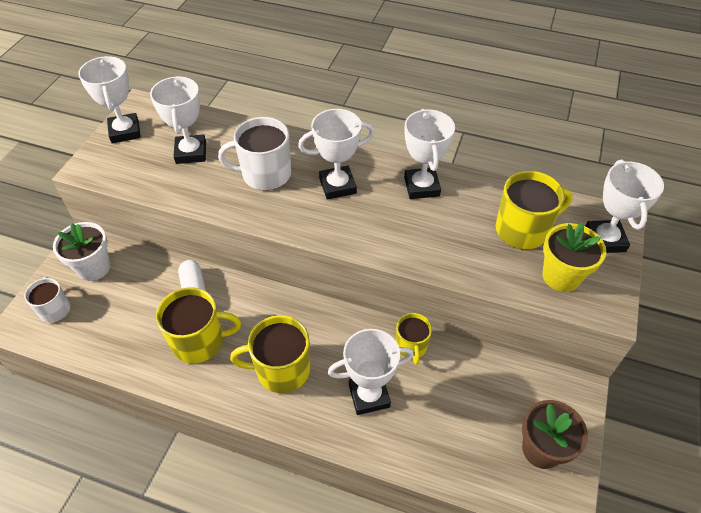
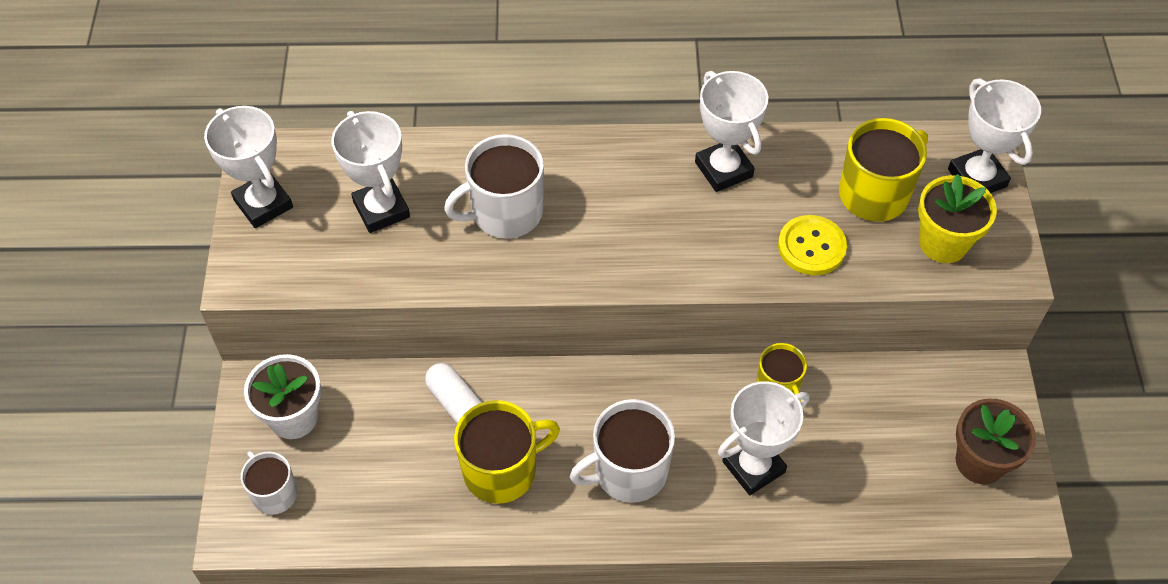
camera: 20 degrees left, 5 degrees up
(281, 370) = (629, 471): yellow mug -> white mug
(337, 186) = (612, 201): white trophy -> none
(461, 251) = (811, 247): none -> yellow button

